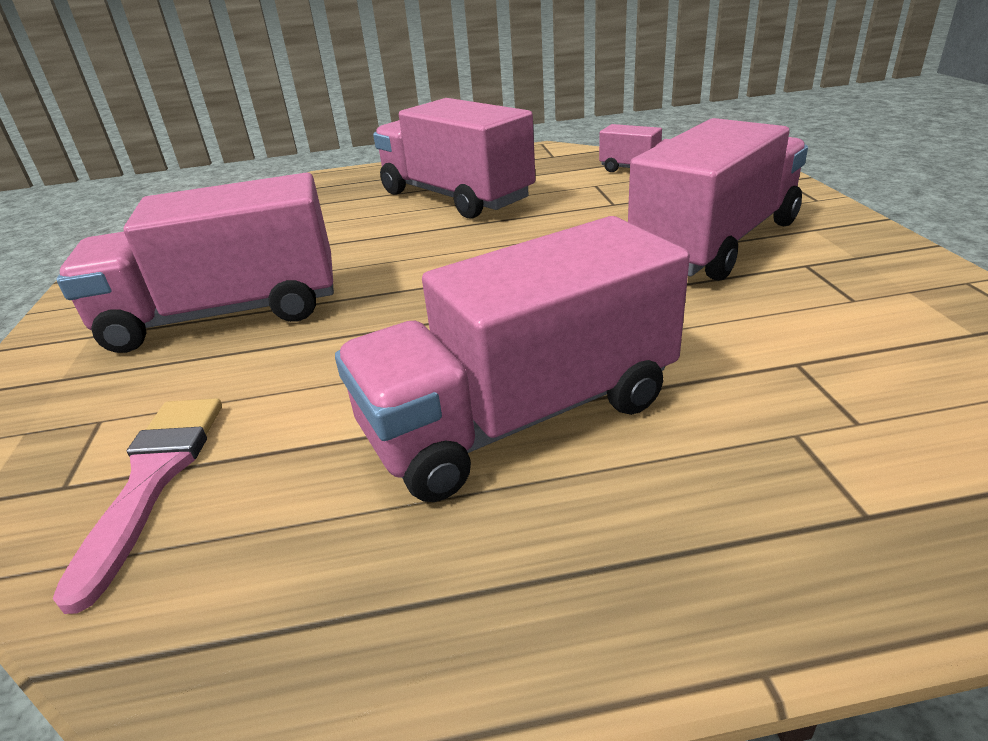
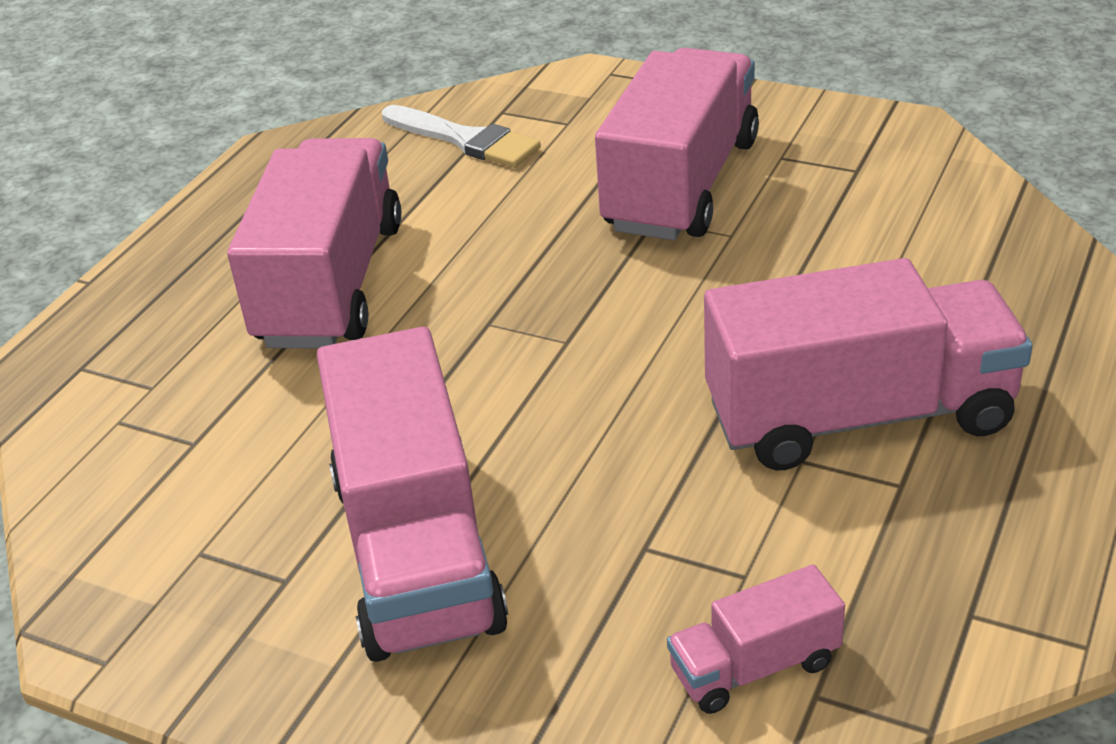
camera: 125 degrees right, 5 degrees up
(153, 479) = (465, 140): pink brush -> white brush

